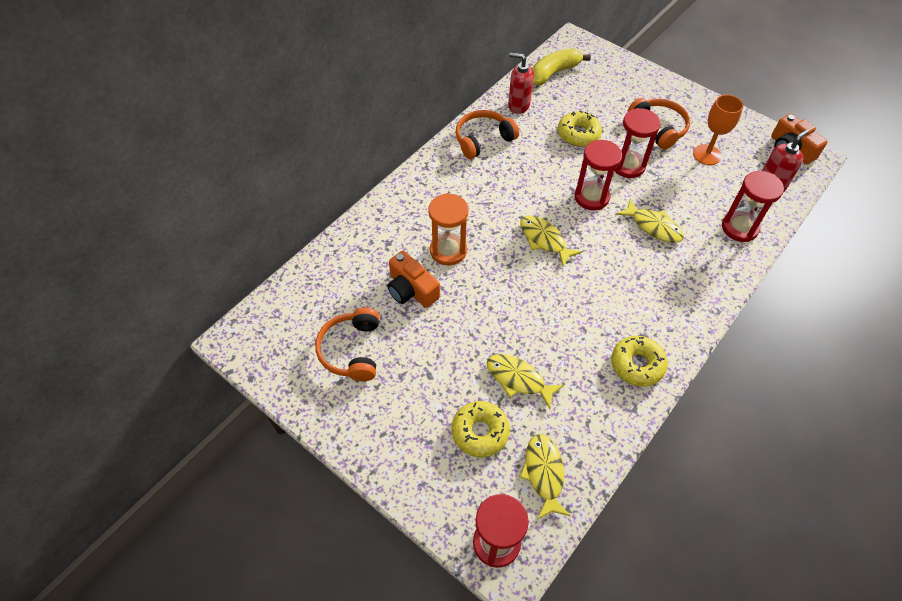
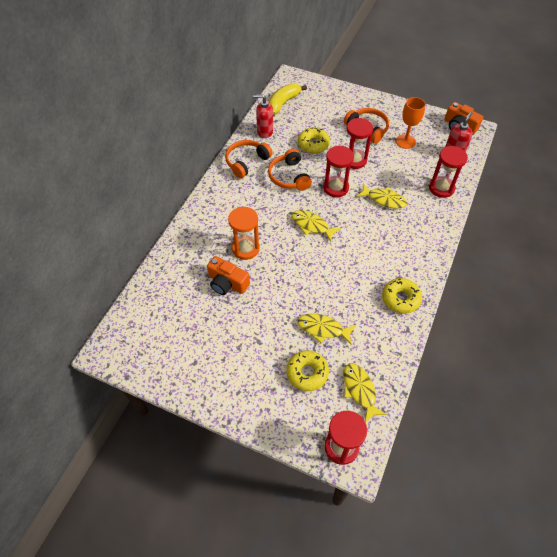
camera: 15 degrees left, 0 degrees up
(351, 350) = (196, 337): orange headphones -> orange headphones (289, 177)

